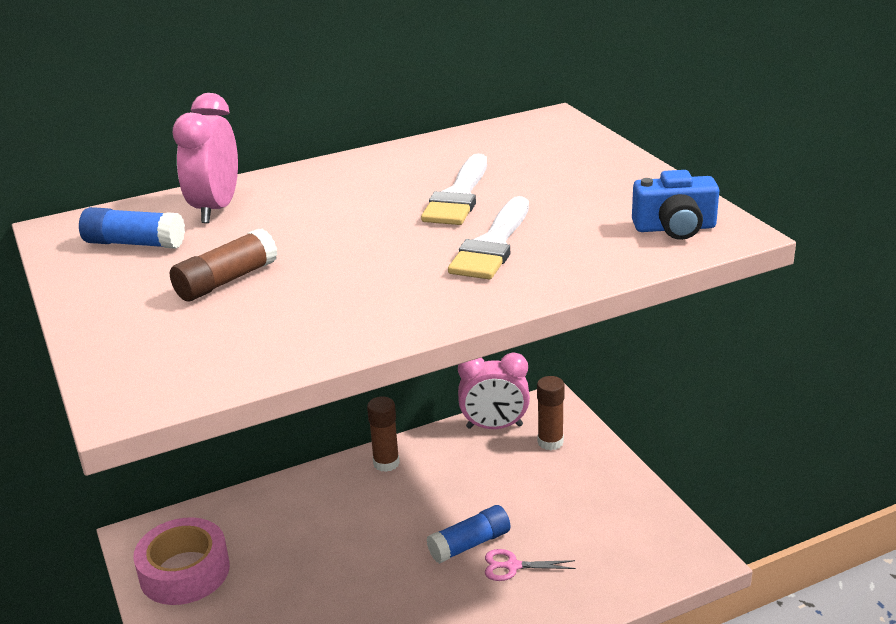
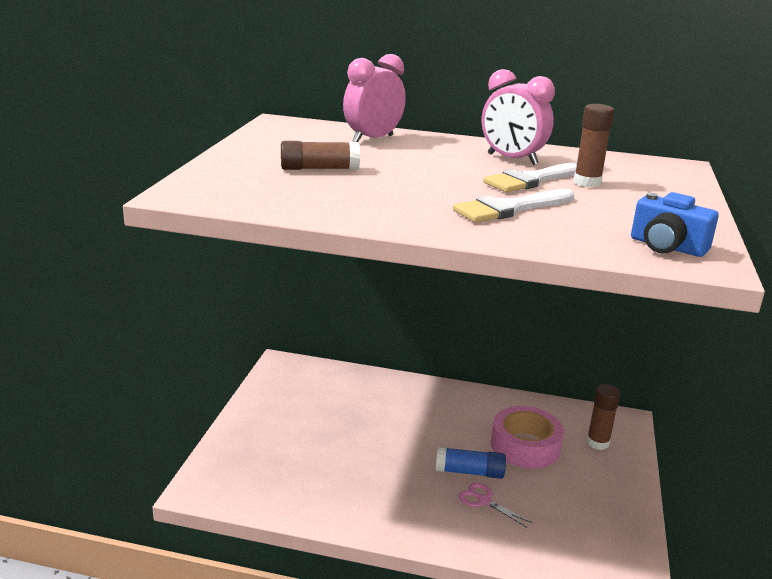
camera: 35 degrees right, 5 degrees down
(134, 243) = (303, 138): blue glue stick -> none
(184, 571) = (285, 393): pink tape -> pink tape (525, 446)
(386, 463) = (466, 398): brown glue stick -> brown glue stick (587, 182)
(494, 426) = (566, 413): pink clock -> pink clock (512, 159)

